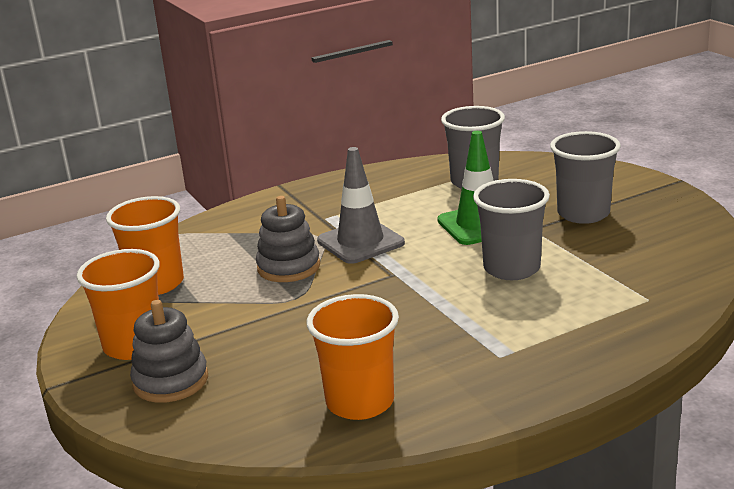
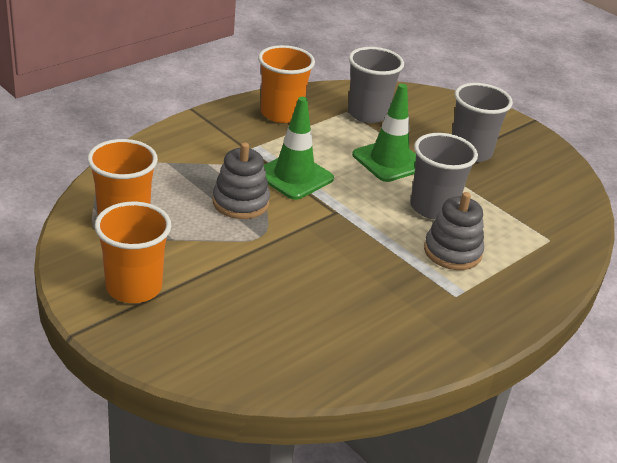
camera: 20 degrees left, 10 degrees up
(171, 381) = (186, 325): grey stacking toy -> grey stacking toy (452, 252)
(360, 242) = (294, 176): grey traffic cone -> green traffic cone
(360, 402) = (361, 343): orange cup -> orange cup (281, 113)

